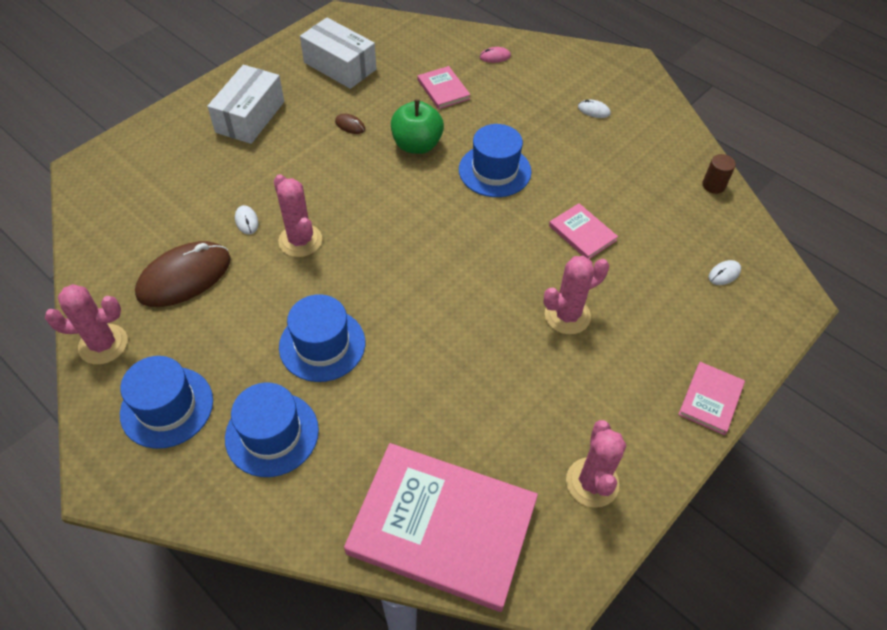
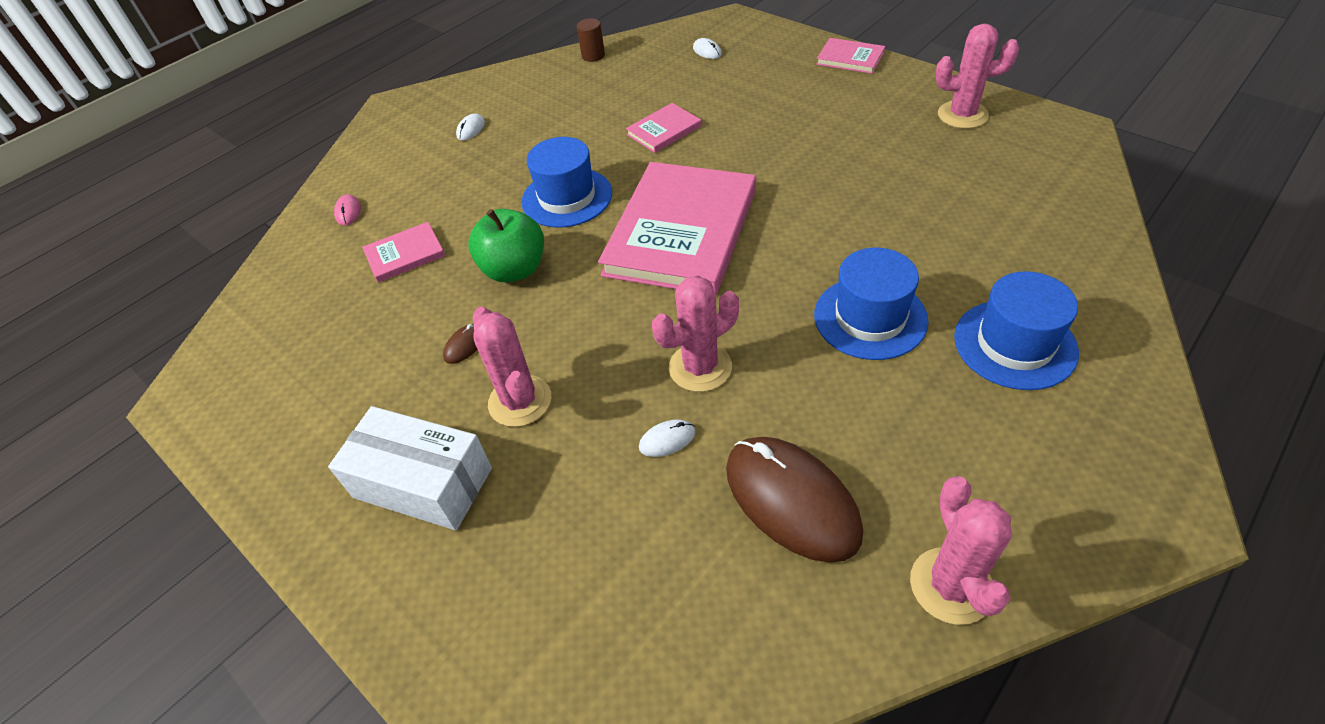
camera: 85 degrees left, 5 degrees down
(167, 407) = (1025, 466): blue hat -> none
(340, 66) = (319, 377): white box -> none
(442, 527) = (1056, 198): pink book -> pink book (681, 232)
(567, 315) = (777, 136): pink cactus -> pink cactus (520, 401)

